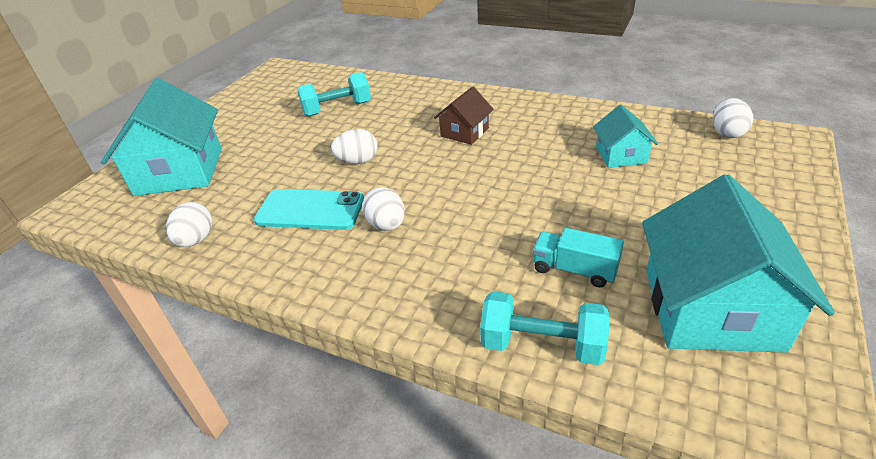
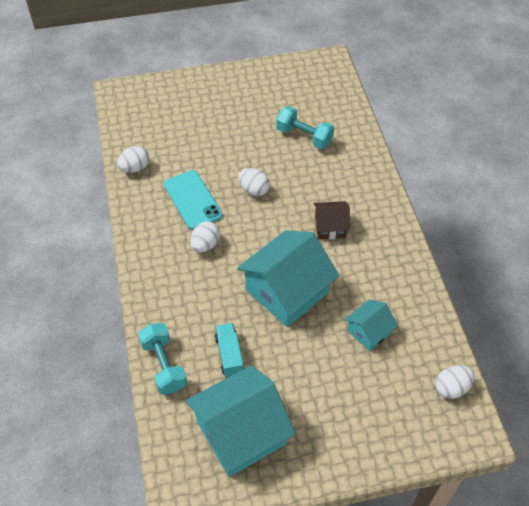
camera: 50 degrees right, 15 degrees up
(179, 171) = (181, 110): turquoise house -> turquoise house (287, 291)

